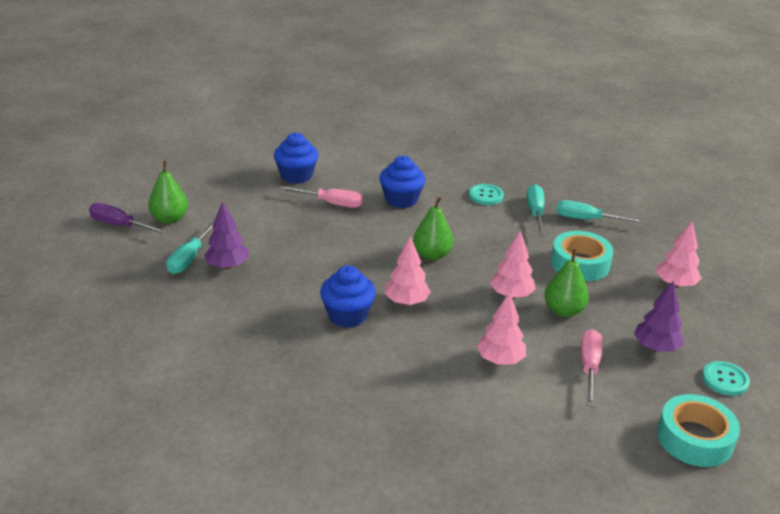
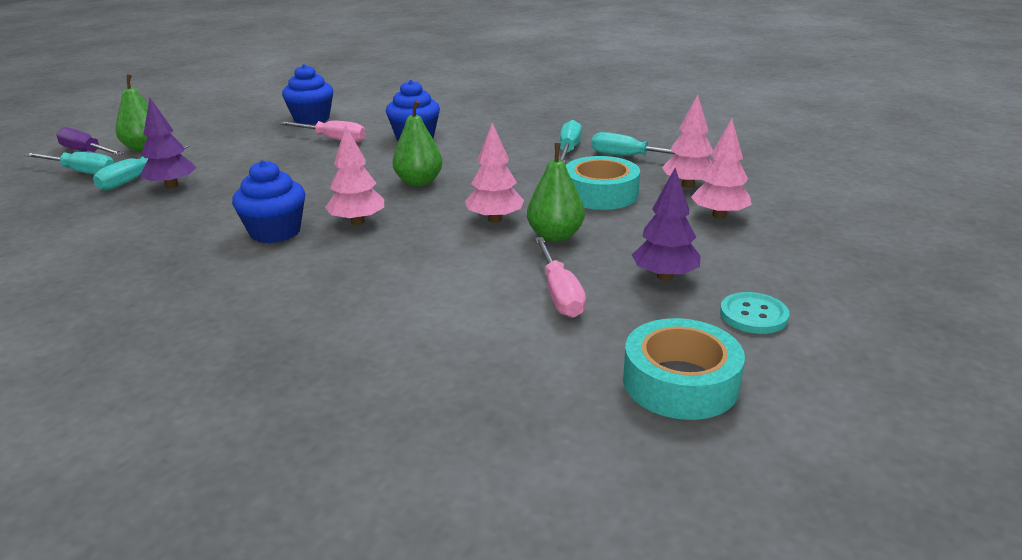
camera: 10 degrees right, 5 degrees down
(135, 251) = (81, 172): none -> turquoise screwdriver
(486, 196) = (516, 136): turquoise button -> none
(500, 360) = (440, 281): pink tree -> pink tree (687, 185)
(589, 367) = (559, 293): pink screwdriver -> pink screwdriver turned 150 degrees clockwise

